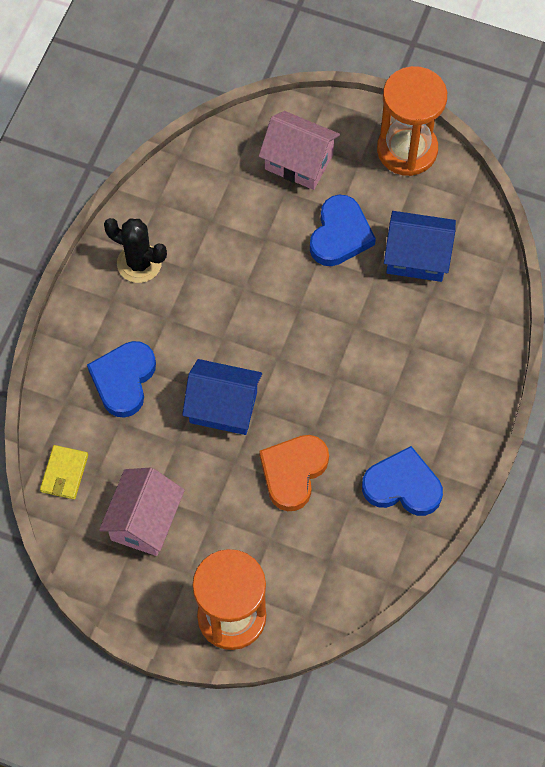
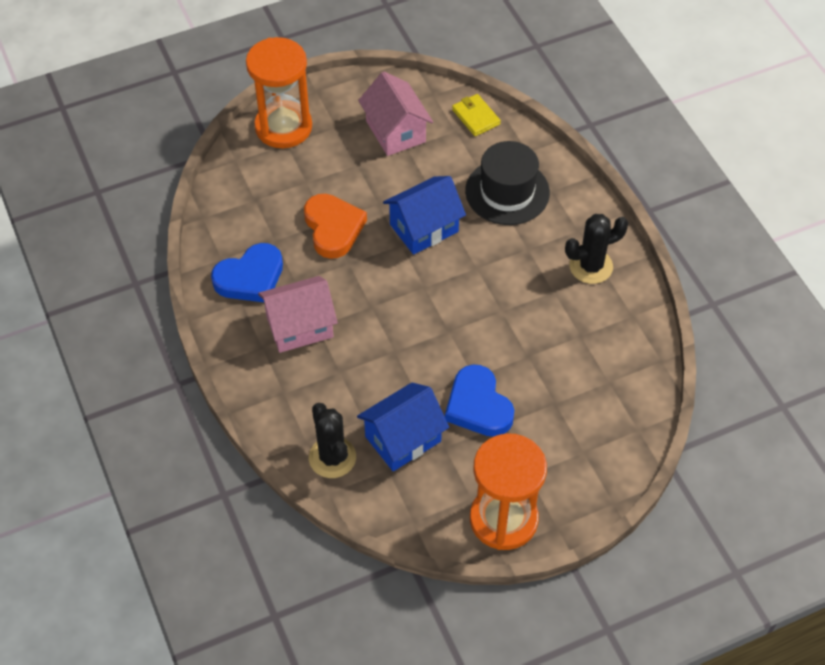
camera: 135 degrees right, 10 degrees down
(123, 380) = (507, 192): blue heart -> black hat
(299, 162) = (572, 434): pink house -> pink house (299, 327)
(479, 286) = (332, 457): none -> black cactus

